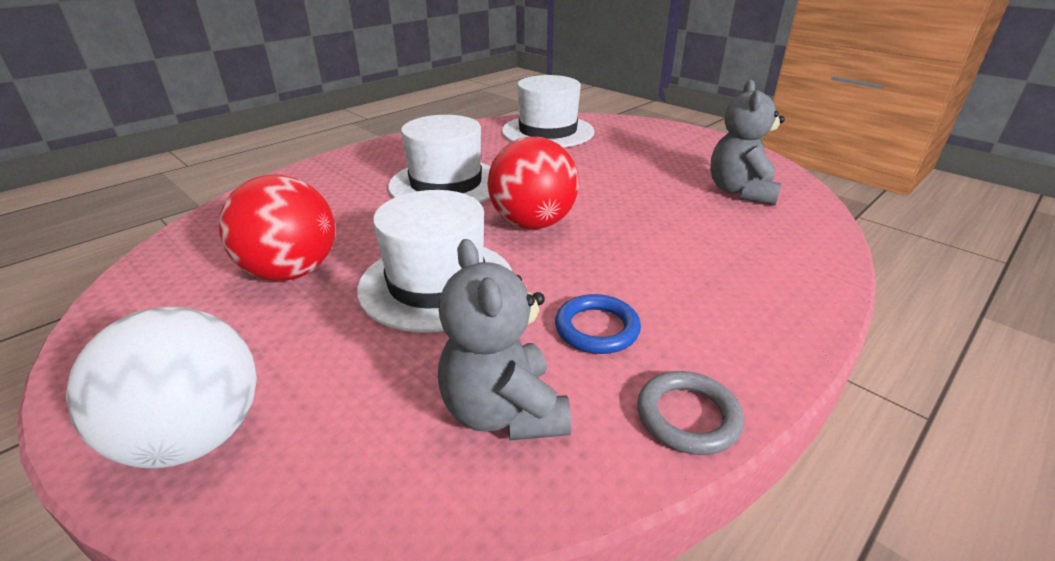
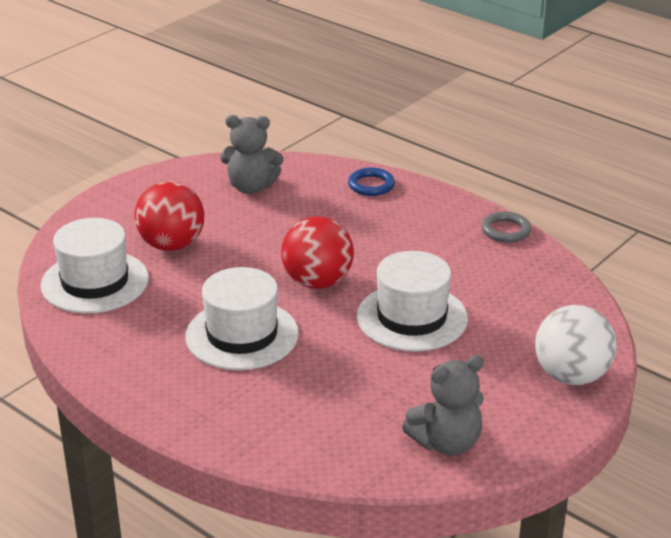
camera: 95 degrees left, 0 degrees up
(292, 272) = (411, 388): red ball -> red ball (172, 245)
(504, 411) = (520, 281): grey teddy bear -> grey teddy bear (446, 442)
(597, 328) = (445, 254): blue ring -> blue ring (371, 185)

